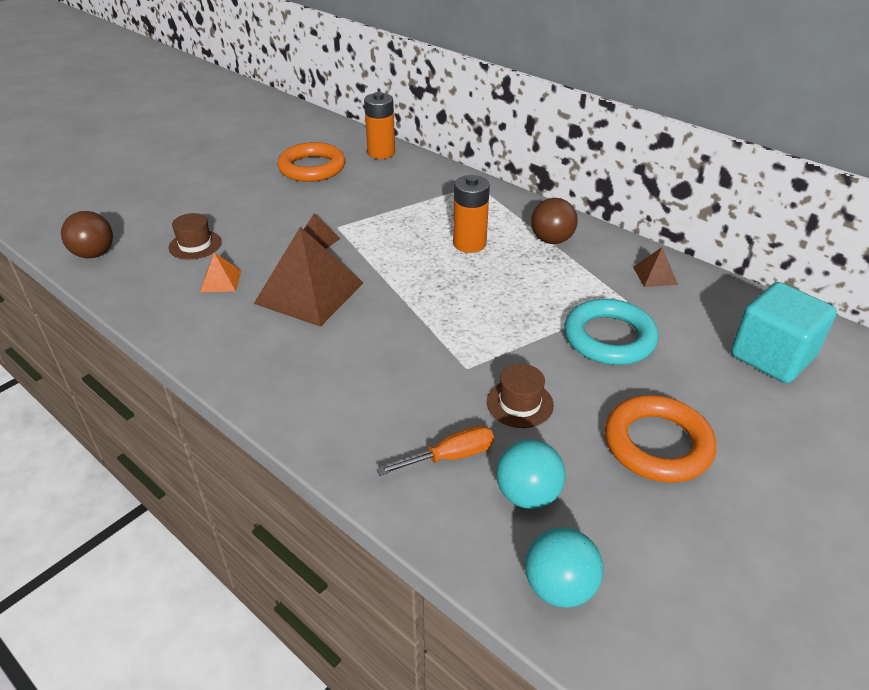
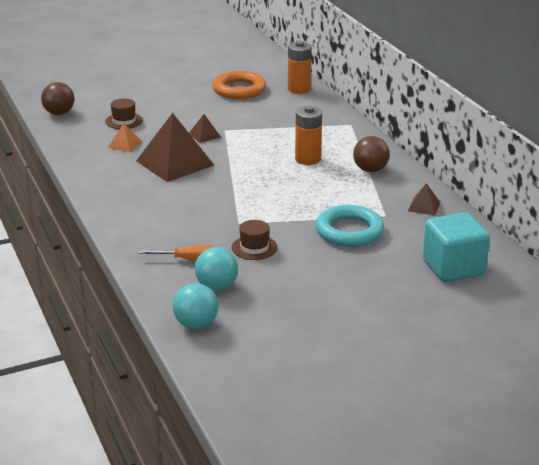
camera: 25 degrees right, 10 degrees down
(657, 444) = (320, 287): orange ring -> none

